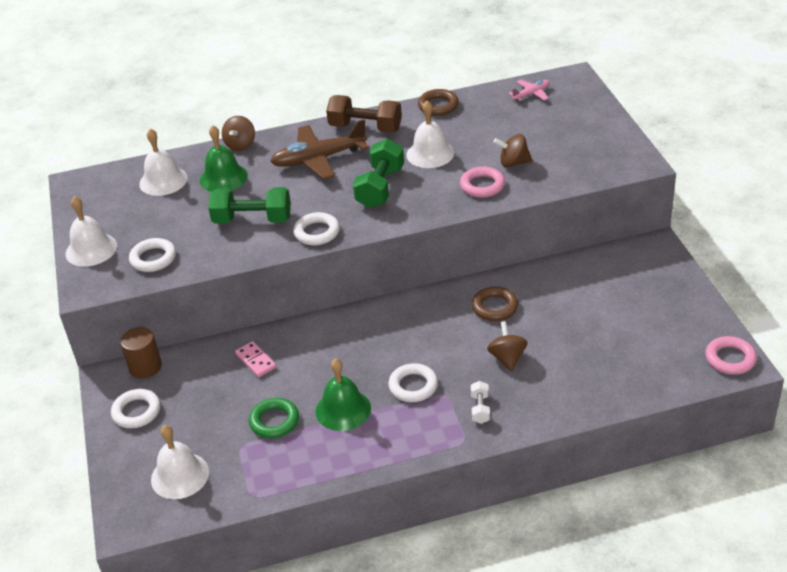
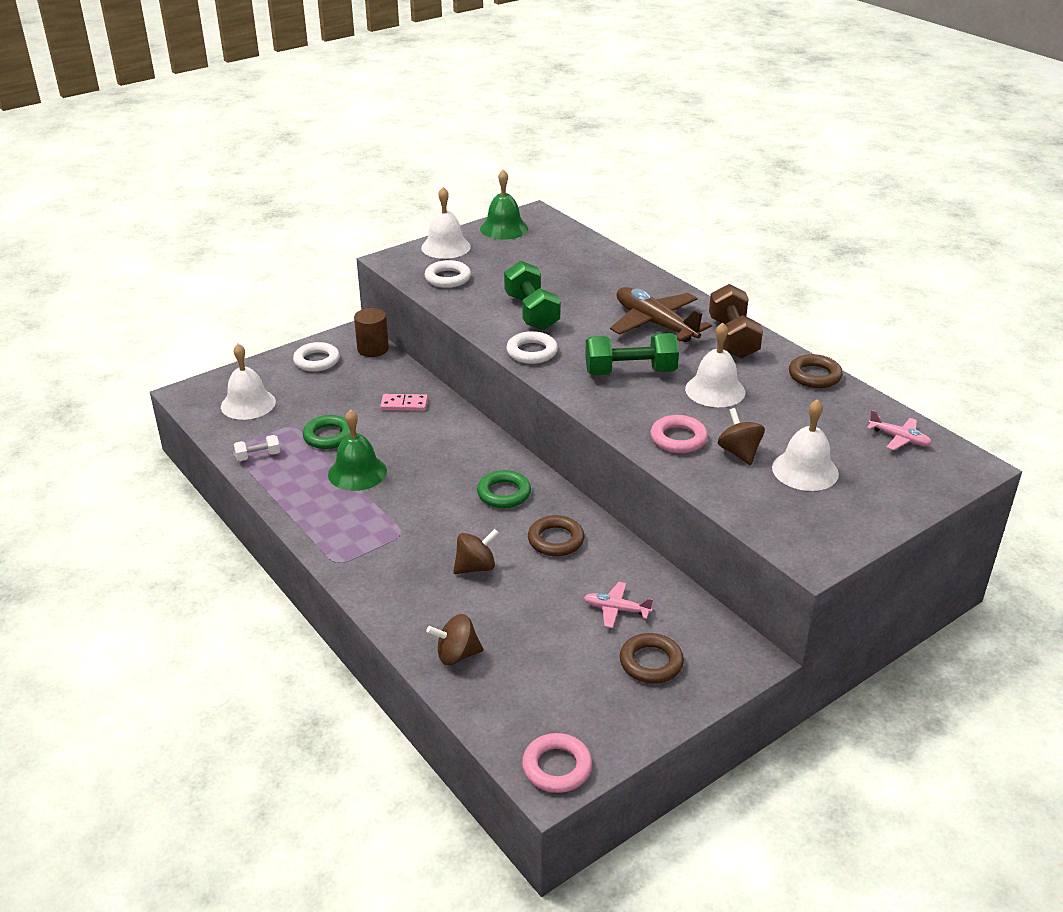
camera: 65 degrees right, 5 degrees down
(163, 181) = (563, 252): white bell -> white bell (805, 470)
(223, 177) = (588, 280): green bell -> green bell (504, 228)
(240, 145) = (647, 276): brown spinning top -> brown spinning top (456, 655)
(255, 361) = (404, 404): pink domino -> pink domino turned 60 degrees clockwise
(413, 386) = (406, 509): white ring -> none
(422, 323) = (504, 493): none -> green ring
(480, 409) = (389, 563): white dumbbell -> white dumbbell (258, 456)
(586, 294) = (616, 609): none -> pink plane
(645, 291) = (651, 662): none -> brown ring

